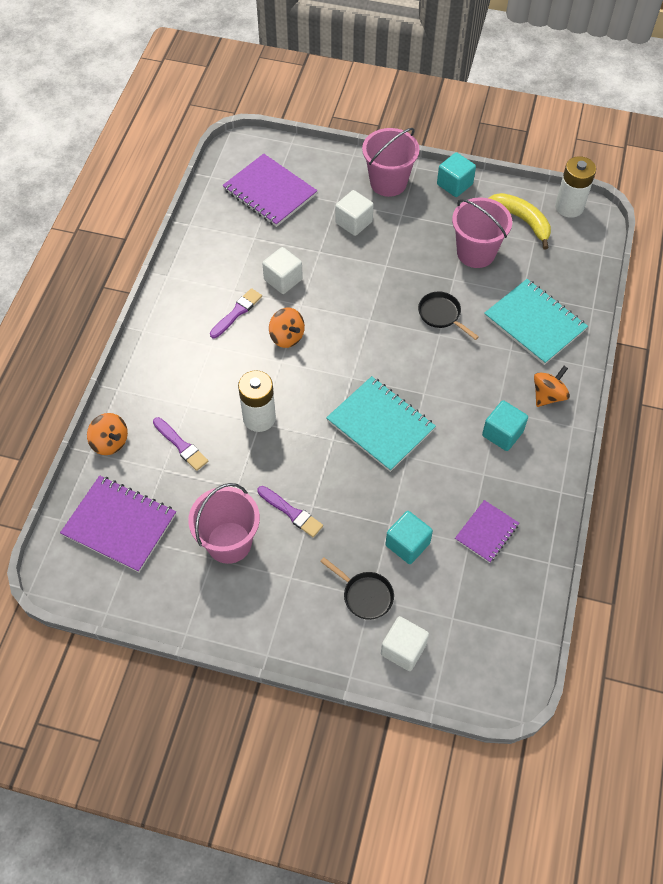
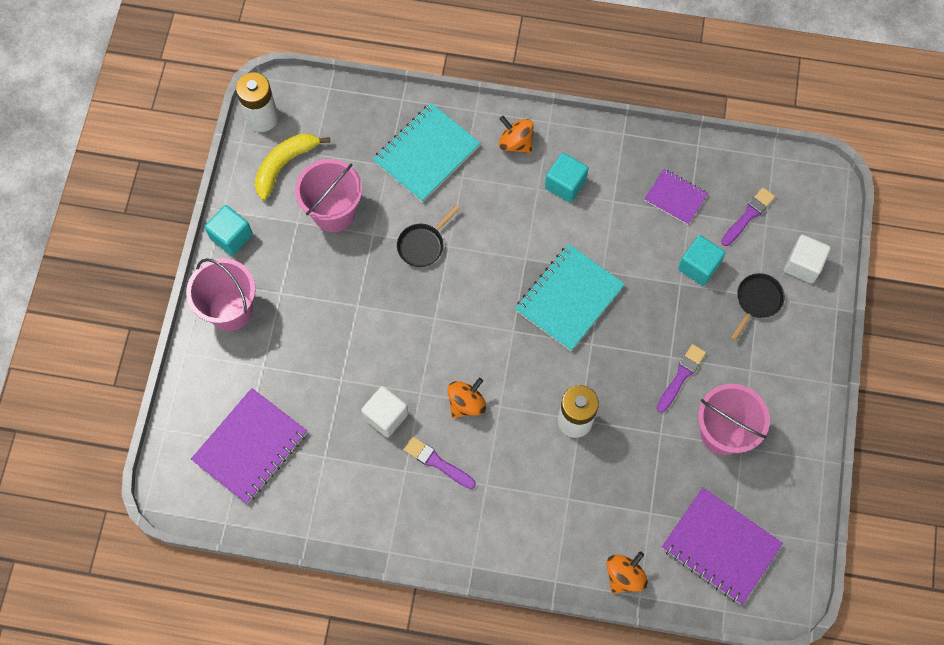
camera: 95 degrees left, 10 degrees up
(119, 525) = (720, 546): purple notebook -> purple notebook turned 75 degrees counterclockwise
(181, 445) = (618, 498): purple brush -> purple brush (748, 216)
(354, 222) = (295, 344): white cube -> none

